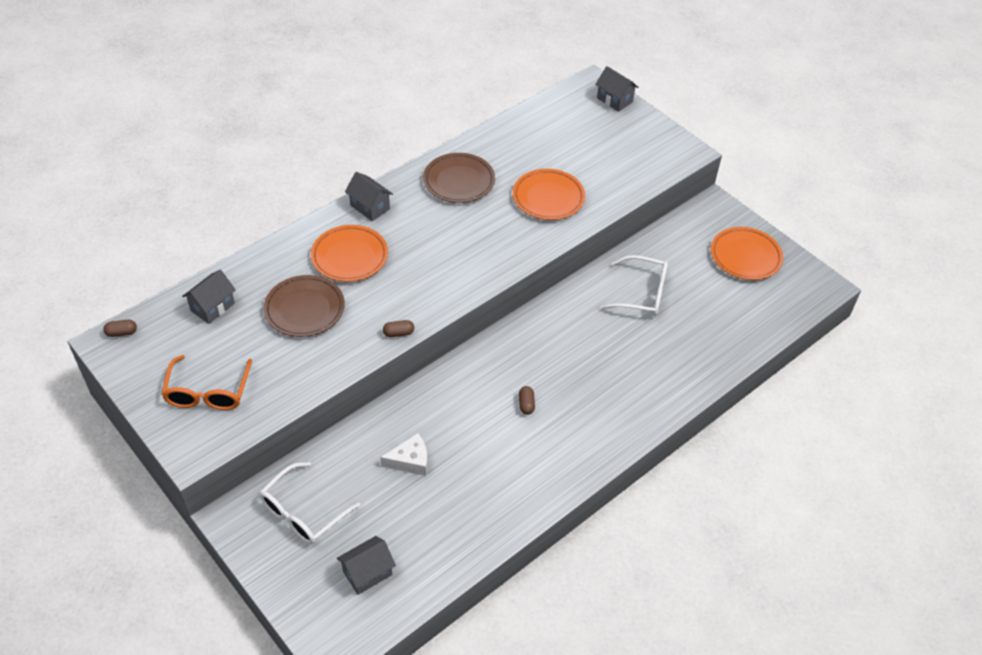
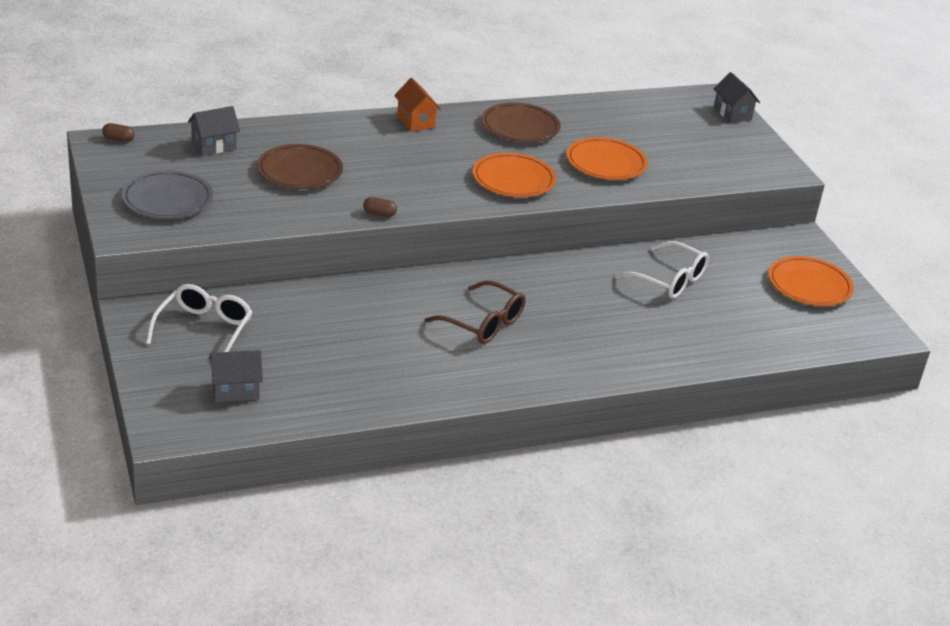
camera: 20 degrees right, 15 degrees down
(208, 392) = (167, 200): orange glasses -> grey plate
(303, 512) = (204, 329): white glasses -> white glasses turned 135 degrees clockwise
(350, 256) = (370, 149): orange plate -> orange plate (513, 180)
(370, 207) = (416, 121): grey house -> orange house
(410, 461) = (335, 327): white cheese -> none
(526, 404) = (483, 323): brown capsule -> brown glasses

